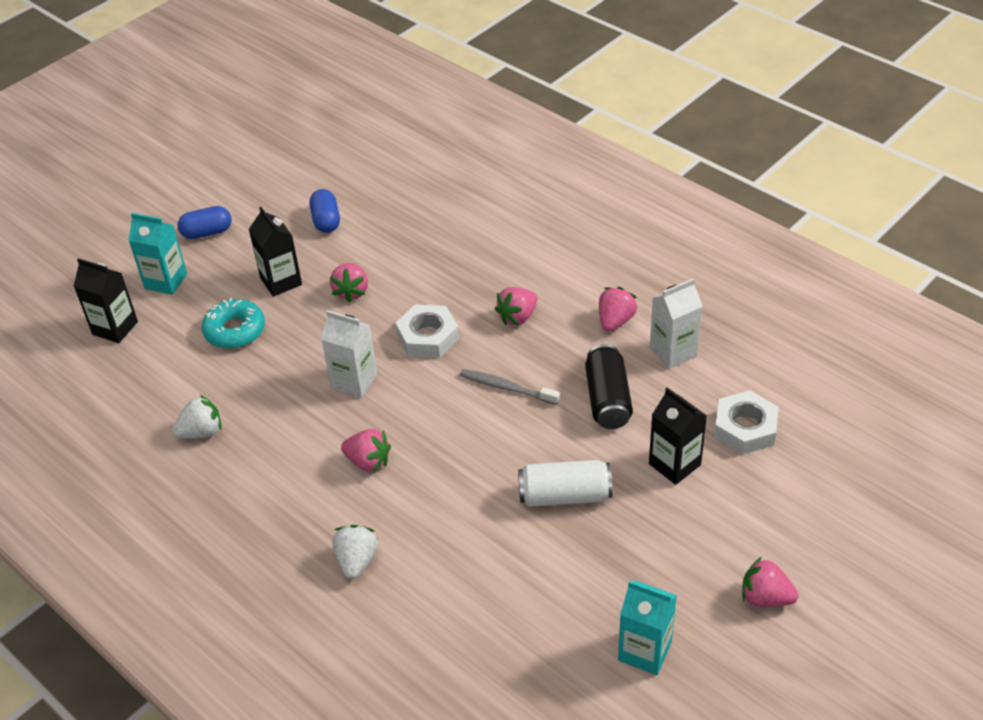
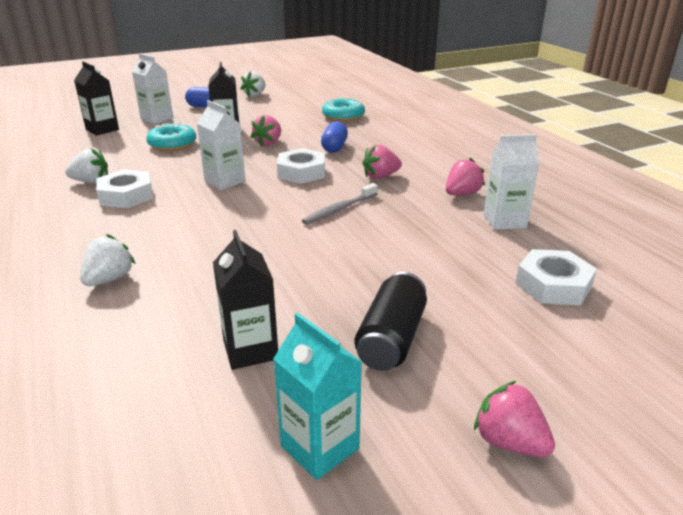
camera: 20 degrees right, 15 degrees down
(166, 281) = (157, 118): turquoise carton -> white carton
(253, 183) = (255, 95): none -> white strawberry
(264, 441) = (126, 195): none -> white nut
(326, 221) = (284, 114): blue capsule -> blue capsule (334, 147)
(368, 462) = (187, 223): pink strawberry -> none
(404, 203) = (343, 116): none -> turquoise donut
(506, 388) = (339, 209): grey toothbrush -> grey toothbrush turned 90 degrees counterclockwise
(564, 495) = (334, 286): white can -> none
(607, 399) = (423, 235): black can -> black can (391, 338)
(674, 464) = (461, 292): black carton -> black carton (250, 350)

